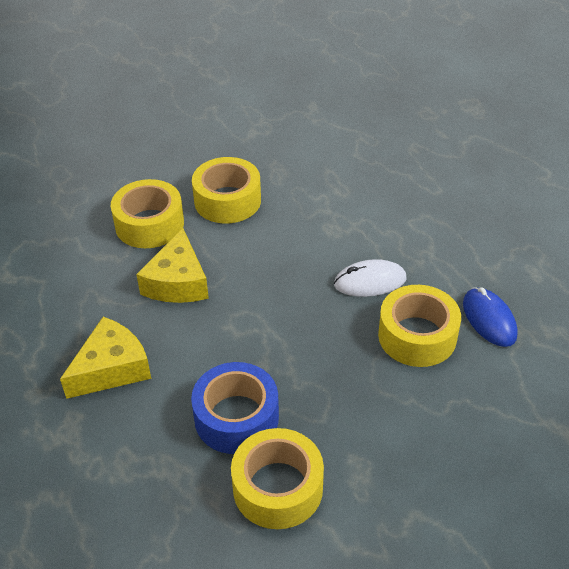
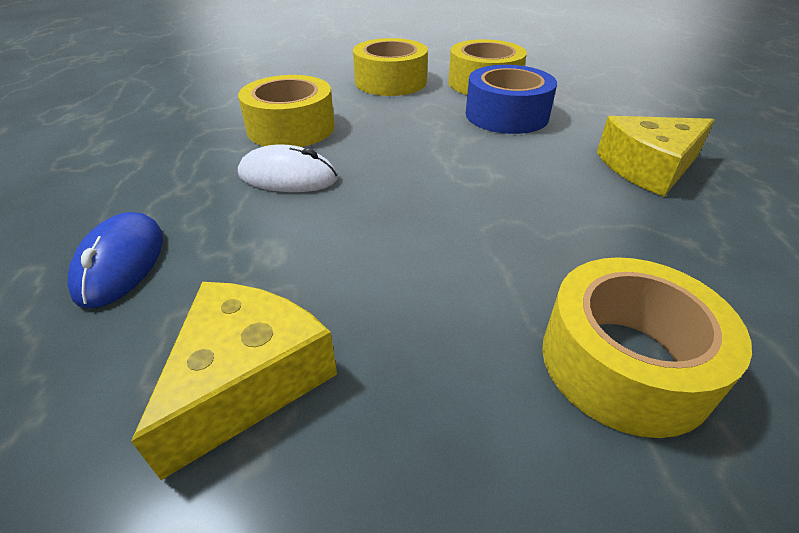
camera: 160 degrees left, 5 degrees down
(177, 282) = (562, 237): yellow cheese -> yellow cheese (248, 379)
(227, 200) = (429, 372): yellow tape -> yellow tape (390, 82)
(489, 319) = (207, 124): blue mouse -> blue mouse (121, 263)

